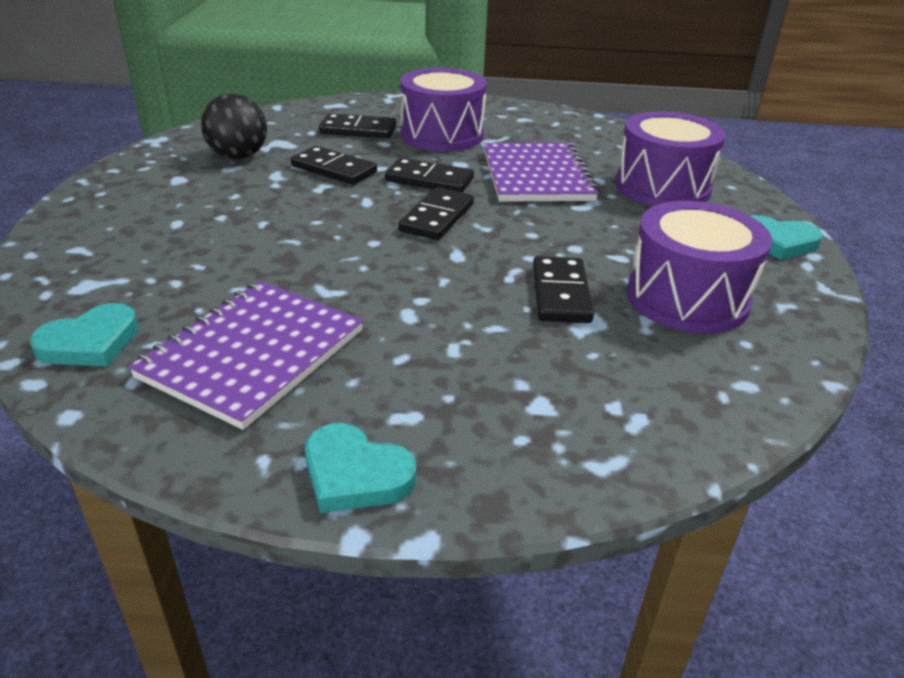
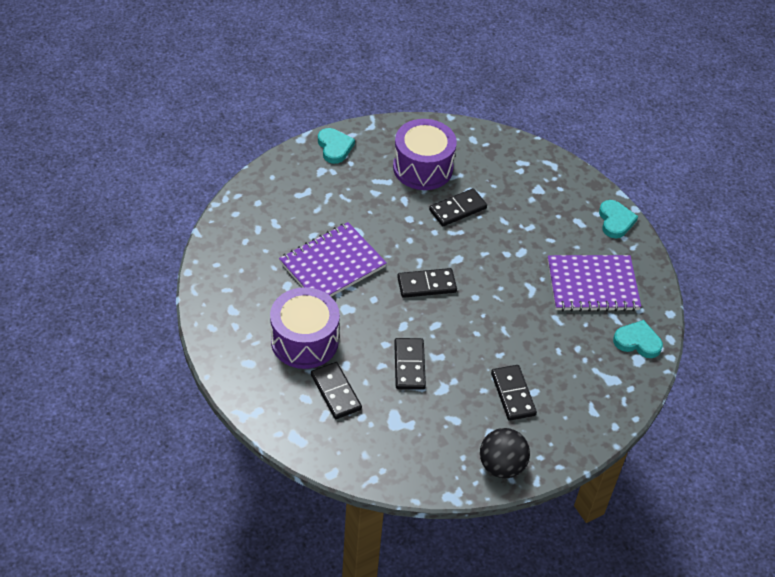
camera: 125 degrees left, 15 degrees up
(238, 156) = (435, 428): black ball -> black ball (501, 466)
(429, 180) = (383, 311): black domino -> black domino (513, 394)
(662, 187) = (300, 205): purple drum -> none

